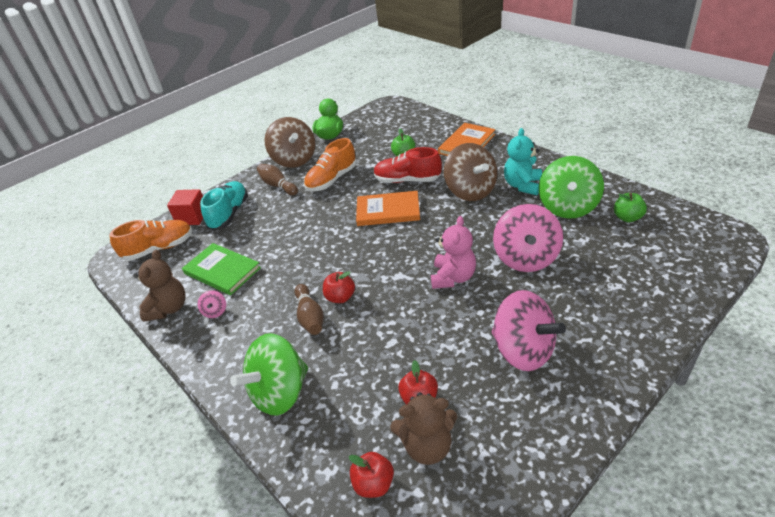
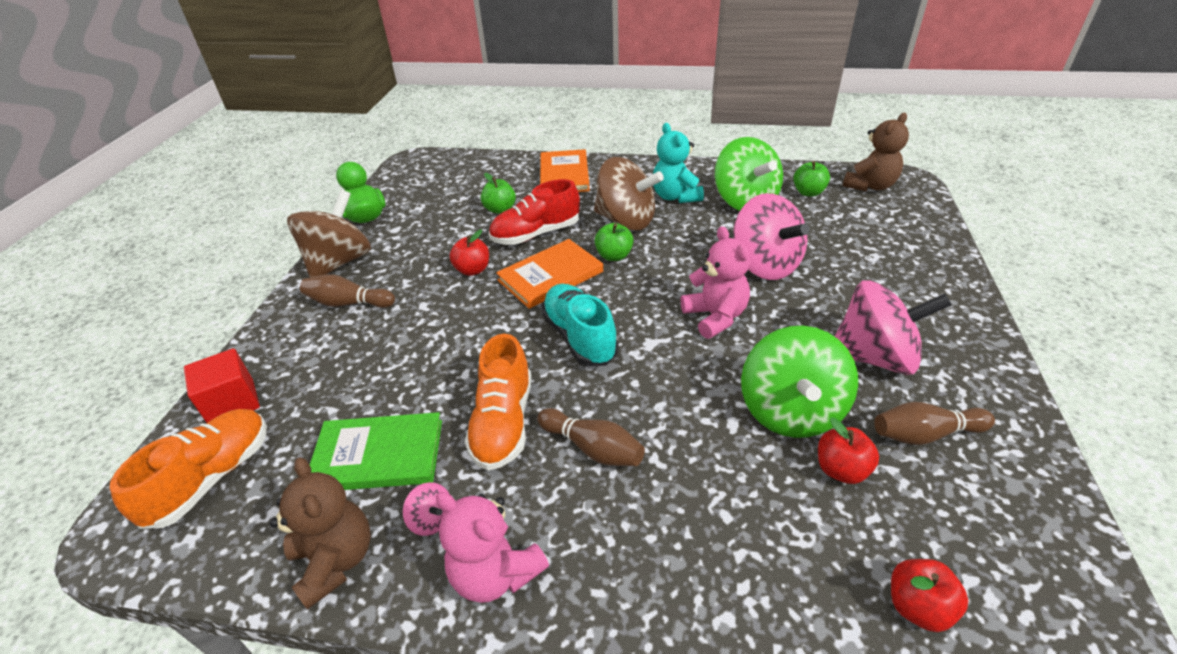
camera: 40 degrees left, 0 degrees up
(216, 349) = (495, 573): none -> pink teddy bear
(229, 214) = (302, 371): turquoise shoe -> turquoise shoe (579, 337)
(280, 392) = (667, 573): green spinning top -> green spinning top (790, 411)
(294, 160) = (339, 262): brown spinning top -> brown spinning top turned 90 degrees counterclockwise
(332, 180) = (428, 267): orange shoe -> orange shoe (503, 422)
(340, 297) = (606, 403): red apple -> red apple (472, 270)
(427, 446) = (914, 518): brown teddy bear -> brown teddy bear (870, 186)
(437, 212) = (614, 256): none -> green apple
(494, 410) = (925, 434): none -> brown bowling pin

